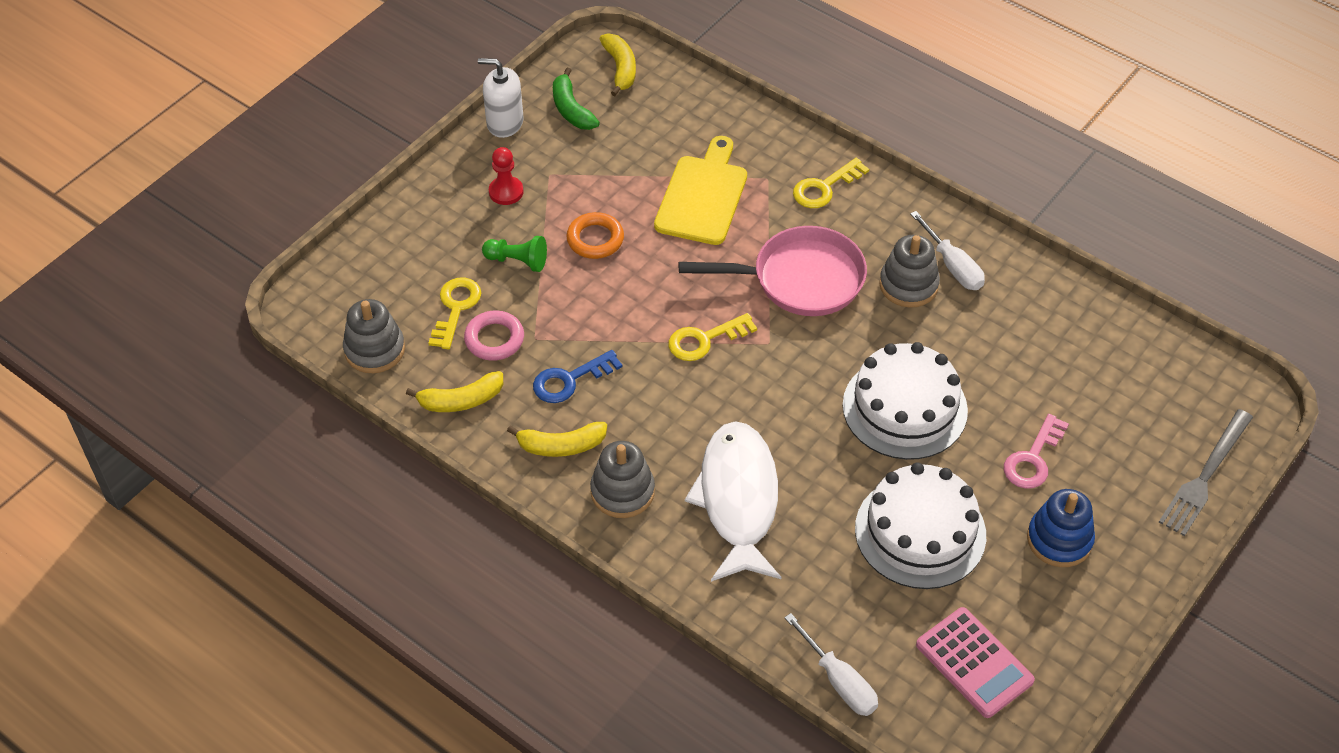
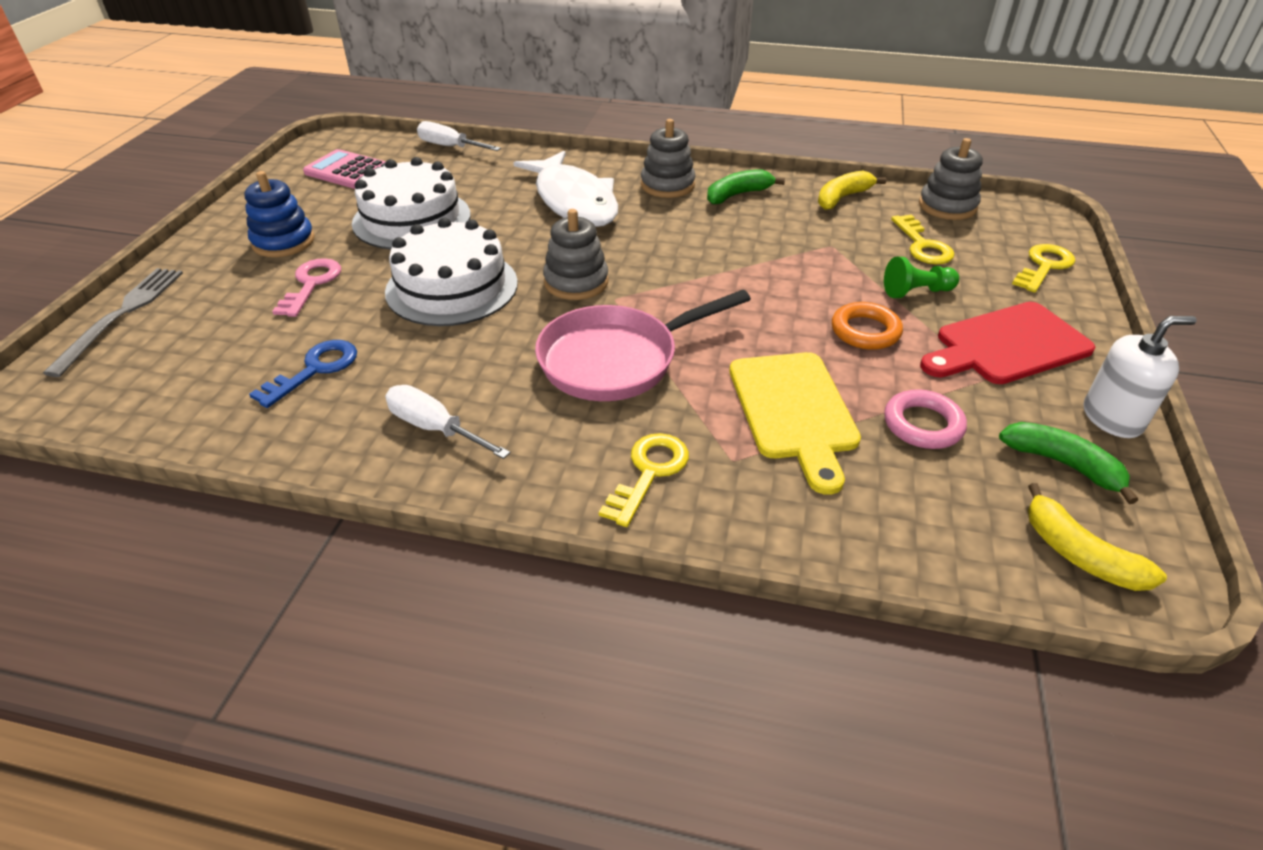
camera: 155 degrees right, 10 degrees down
(494, 339) = (864, 236): pink ring -> pink ring (923, 425)
(506, 192) = (1007, 345): red pawn -> red cutting board
(561, 446) = (738, 195): yellow banana -> green banana
(570, 380) = (772, 229): blue key -> blue key (315, 370)
(705, 340) = (678, 284): yellow key -> yellow key (1044, 266)
(908, 285) = (485, 391): grey stacking toy -> grey stacking toy (576, 282)

